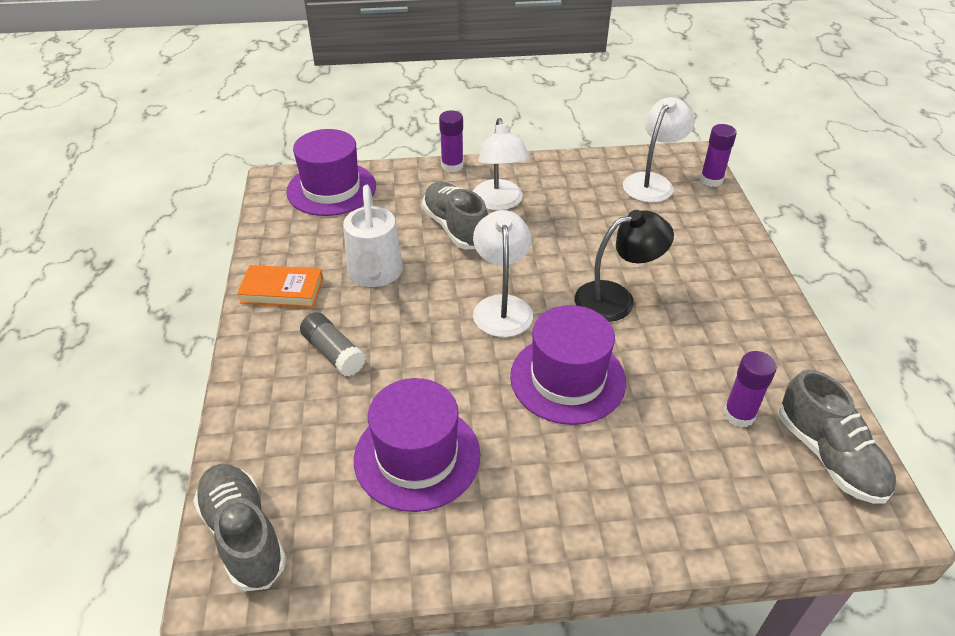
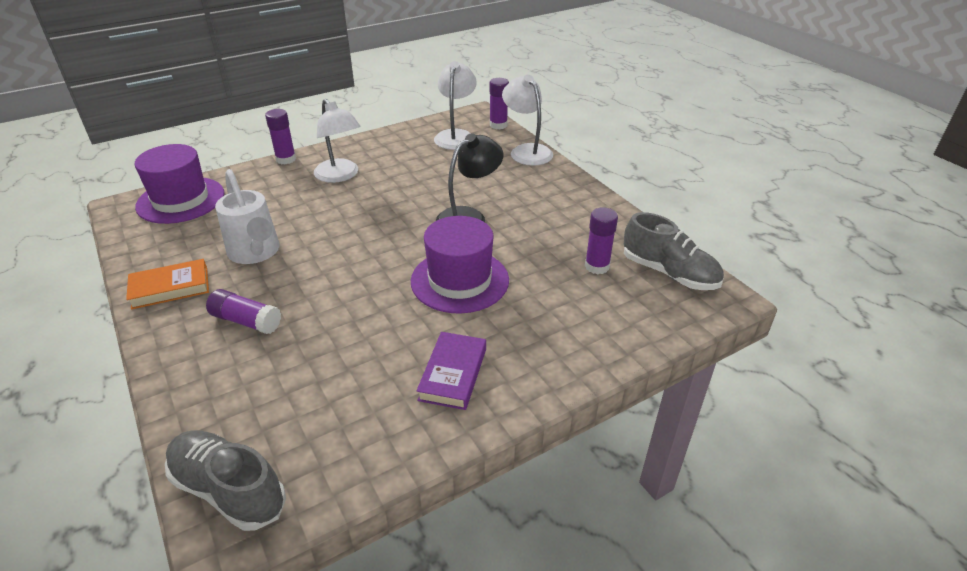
camera: 25 degrees left, 5 degrees down
(333, 353) = (246, 321): grey glue stick -> purple glue stick
(417, 456) = (363, 373): purple hat -> none
(455, 228) = (311, 202): grey shoe -> none
(502, 306) = (380, 246): white lamp -> white lamp (526, 151)
(507, 493) = (453, 374): none -> purple book

